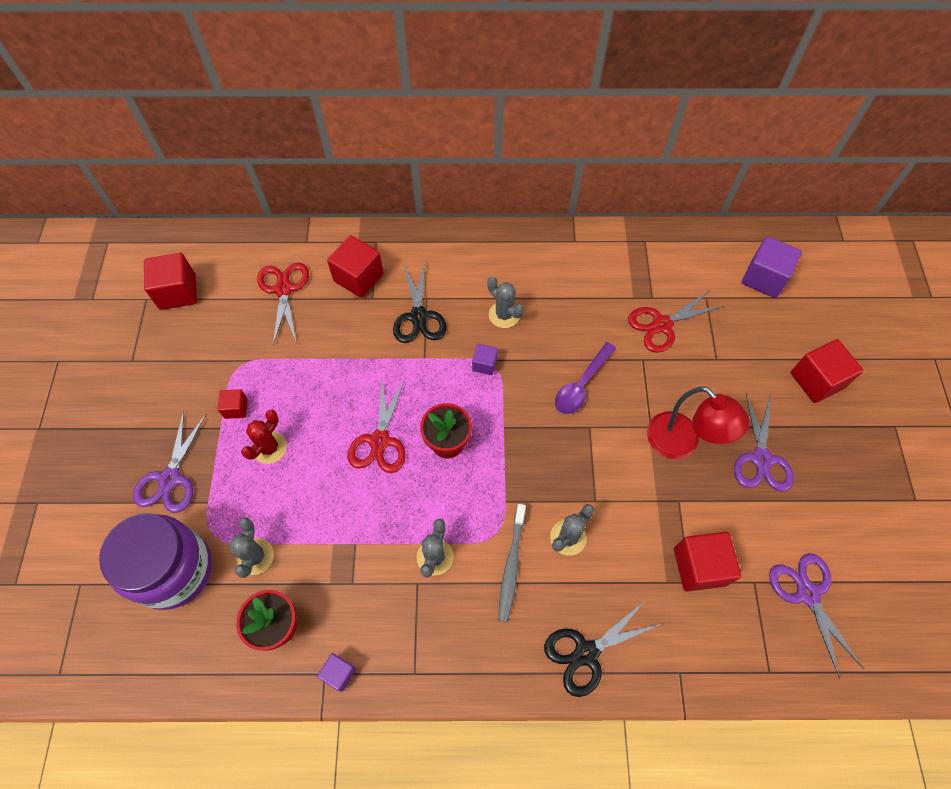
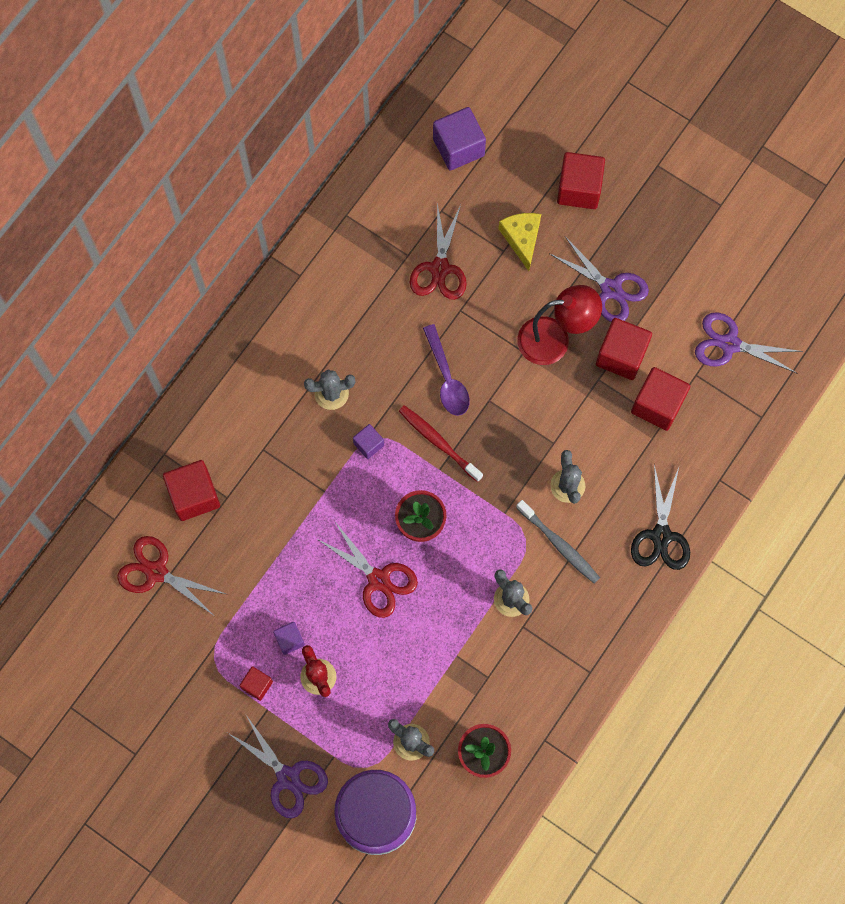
camera: 55 degrees left, 10 degrees up
(178, 292) = (85, 673): red cube -> red cube (621, 355)
(339, 673) = (551, 729): purple cube -> purple cube (289, 640)
(419, 316) = (278, 468): black scissors -> none
(525, 412) = (438, 442): none -> red toothbrush
(738, 366) = (522, 239): none -> yellow cheese

